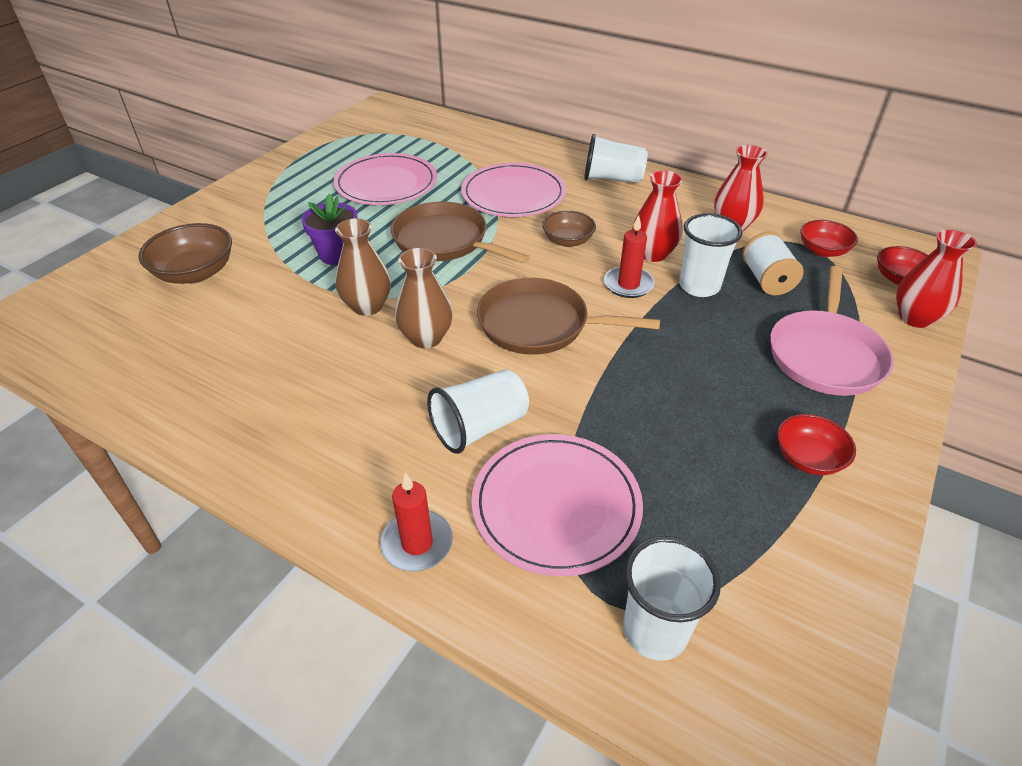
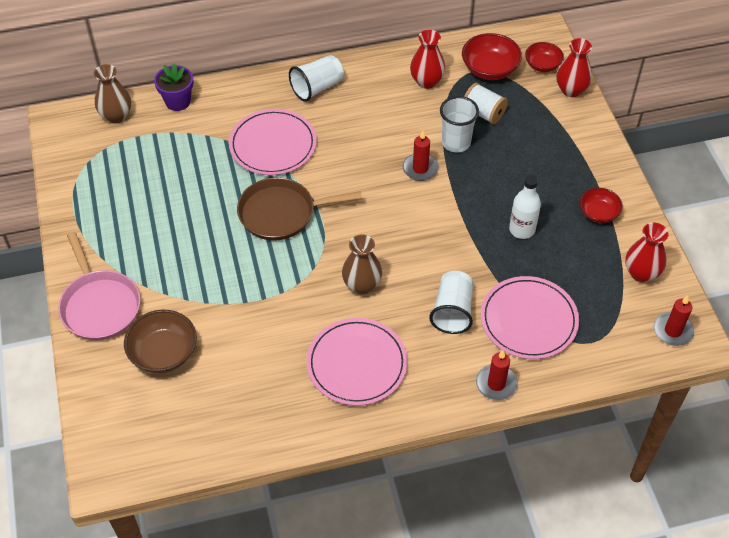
camera: 45 degrees left, 10 degrees up
(337, 255) = (231, 272): purple flower pot -> purple flower pot (178, 101)
(367, 306) = (302, 291): brown vase -> brown vase (116, 116)
(386, 183) = (177, 195): pink plate -> pink plate (357, 364)
(539, 324) = (407, 231): brown pan -> none
(568, 241) = (351, 160): brown bowl -> none
(653, 254) = (408, 136): red vase -> red vase (641, 273)
(655, 631) = (618, 338): white cup -> none
(675, 407) = (522, 229): none -> white bottle
(762, 699) = (673, 331): none -> red candle
(822, 250) = (489, 69): red bowl -> red bowl, size x1.54
(825, 355) = (554, 146): pink pan -> pink pan (100, 306)

